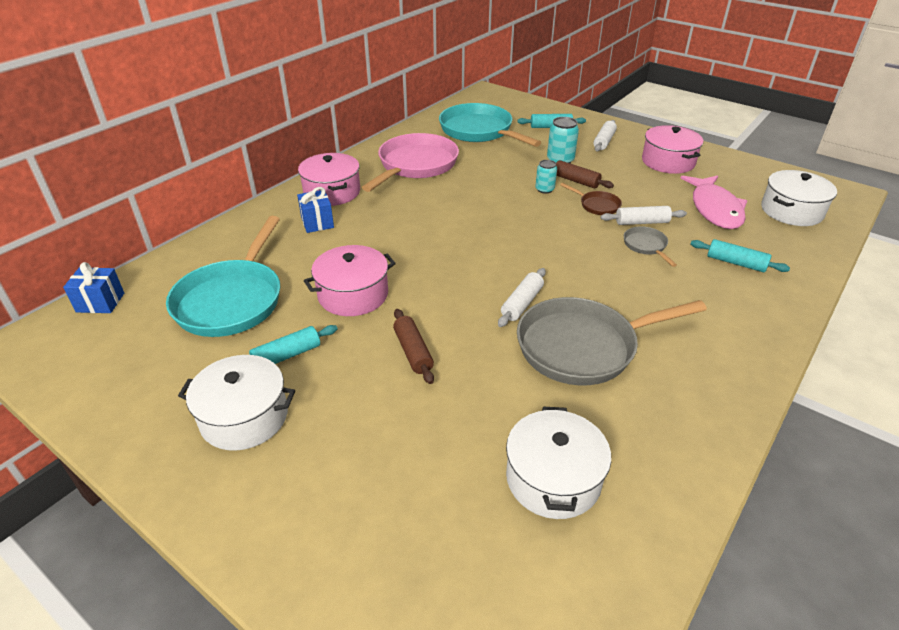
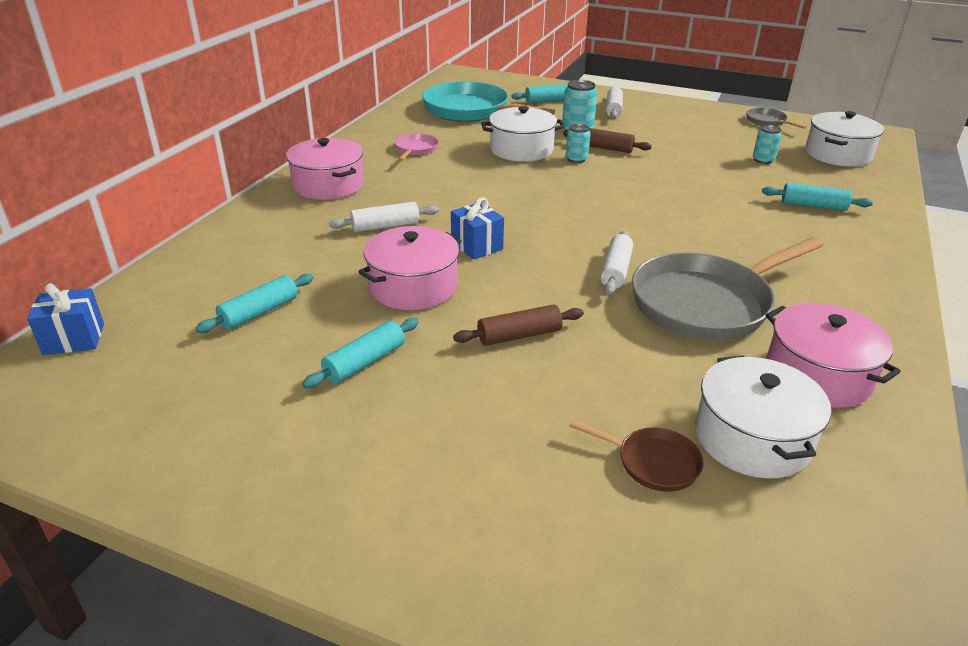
camera: 15 degrees left, 5 degrees down
(232, 300) = (259, 312): turquoise pan -> turquoise rolling pin
(244, 417) = (345, 438): white pot -> white pot (521, 149)
(317, 222) = (327, 218): blue gift -> blue gift (476, 246)
(413, 352) = (519, 335): brown rolling pin -> brown rolling pin turned 75 degrees counterclockwise
(415, 165) = (415, 149): pink pan -> pink pan, size x0.45
(597, 205) = (641, 168): brown pan -> brown pan (652, 463)
(642, 222) = (697, 179): white rolling pin -> white rolling pin (385, 226)
(646, 246) = (715, 200): grey pan -> grey pan (767, 122)
(668, 162) = (690, 122): pink pot -> pink pot (817, 375)
(715, 209) = (763, 160): pink fish -> turquoise can

